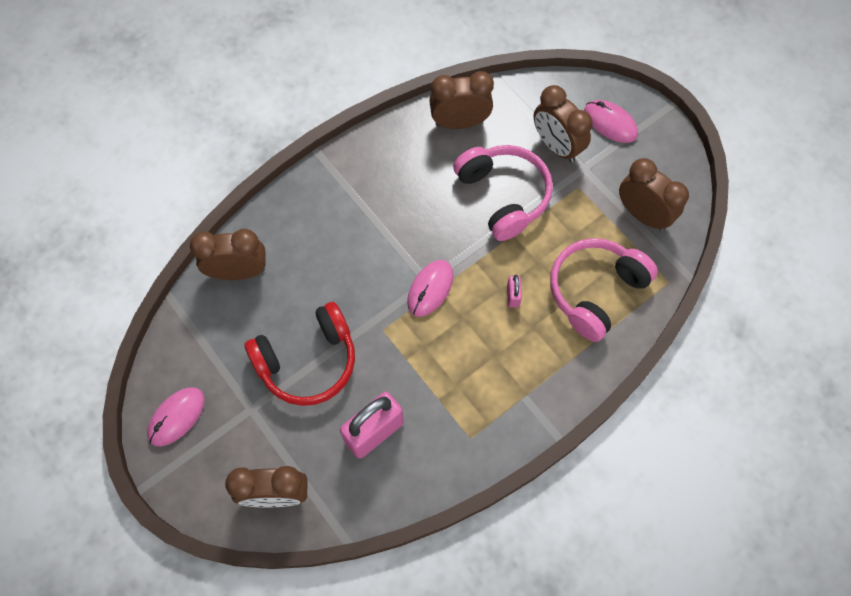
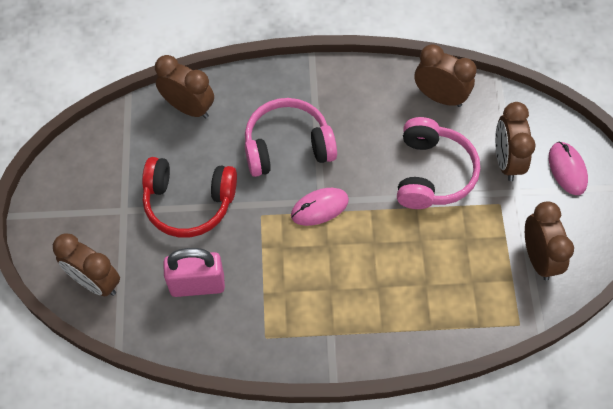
camera: 35 degrees right, 5 degrees down
(176, 417) = (69, 182): pink mouse -> none
(513, 296) = (380, 254): pink padlock -> none
(595, 291) = (450, 292): pink headphones -> pink headphones (287, 146)

